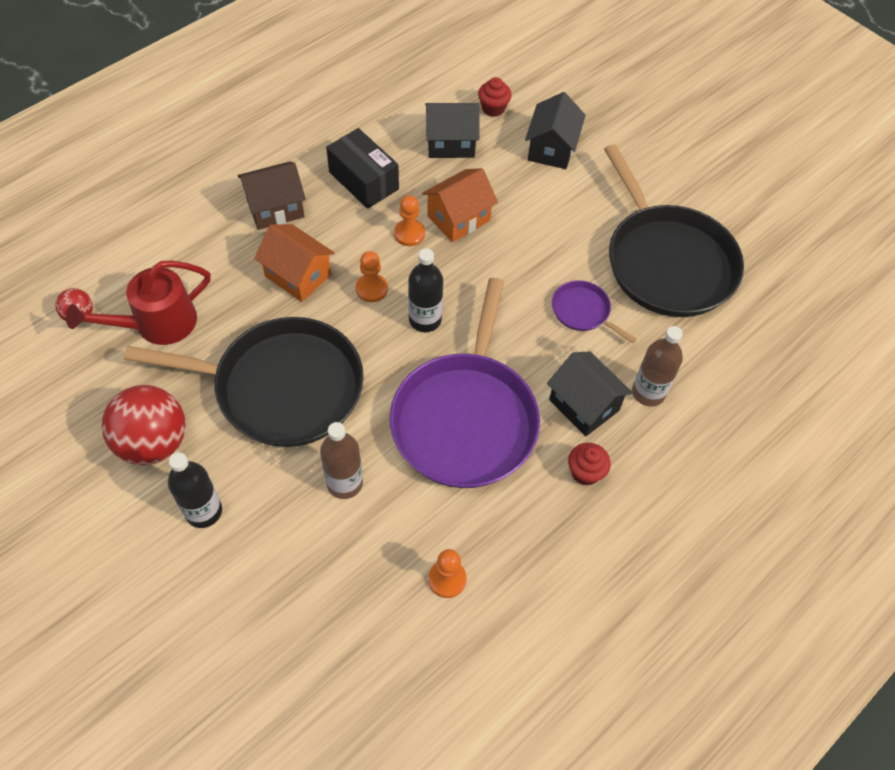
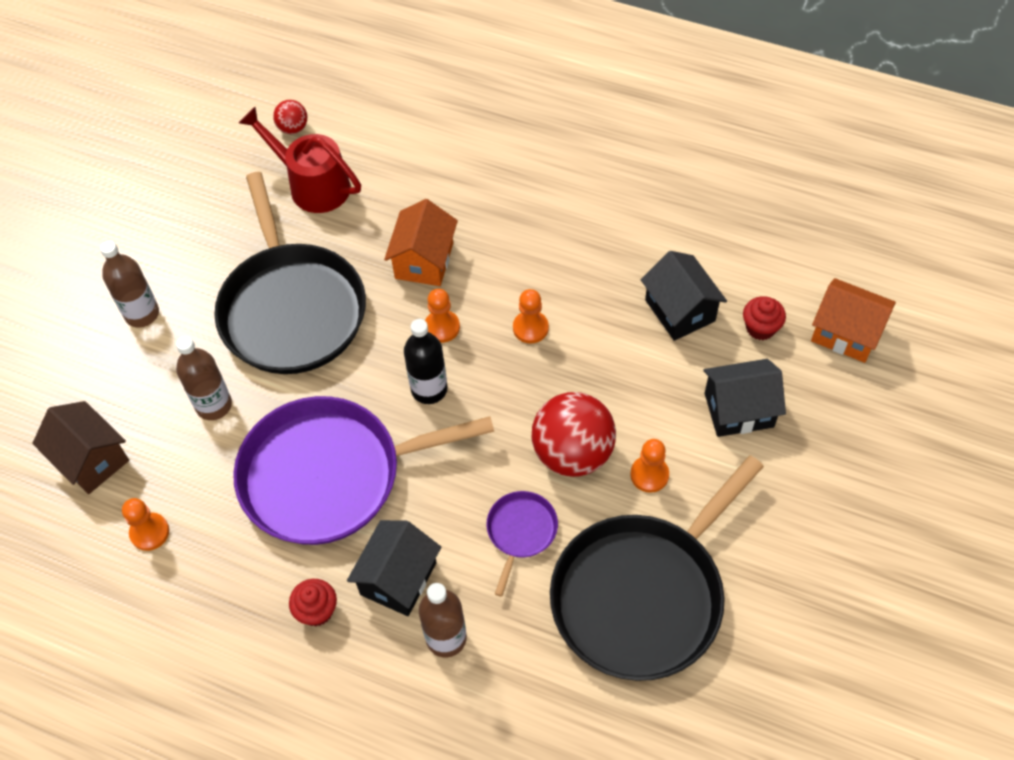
camera: 70 degrees right, 0 degrees up
(153, 443) = (192, 245): red ball -> red ball (572, 453)
(204, 511) = (142, 314): black bottle -> brown bottle
(275, 208) = (494, 204): brown house -> brown house (91, 459)
(364, 180) = (576, 258): black box -> none
(458, 218) = (578, 362): orange house -> orange house (846, 333)
(576, 218) = (649, 475): none -> orange pawn

